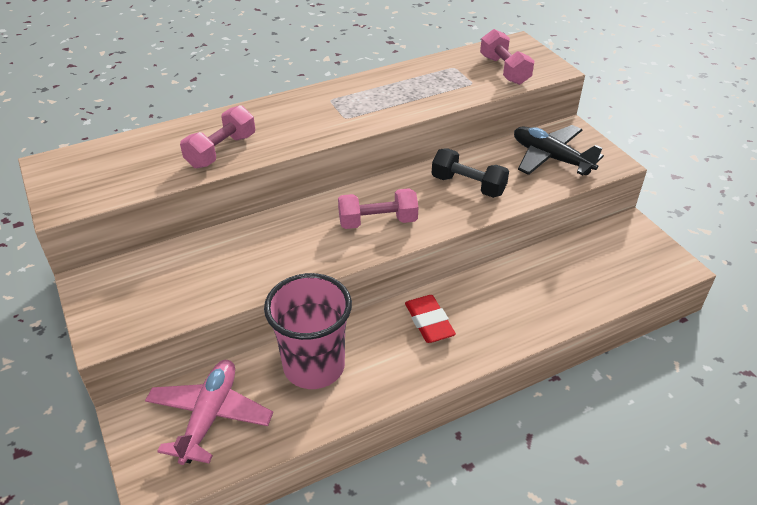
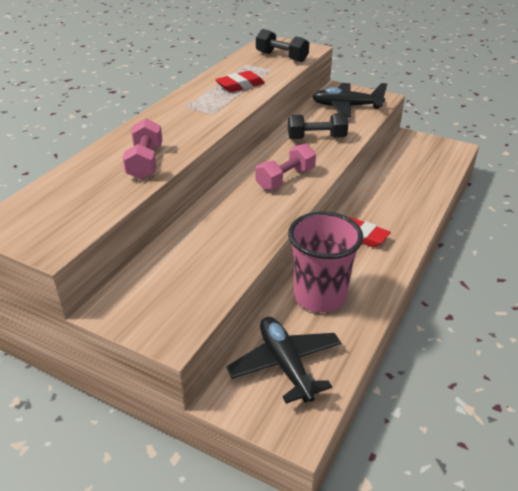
camera: 35 degrees left, 5 degrees down
(210, 416) = (285, 364): pink plane -> black plane
(413, 93) = (240, 85): none -> red eraser
(504, 70) = (282, 57): pink dumbbell -> black dumbbell

